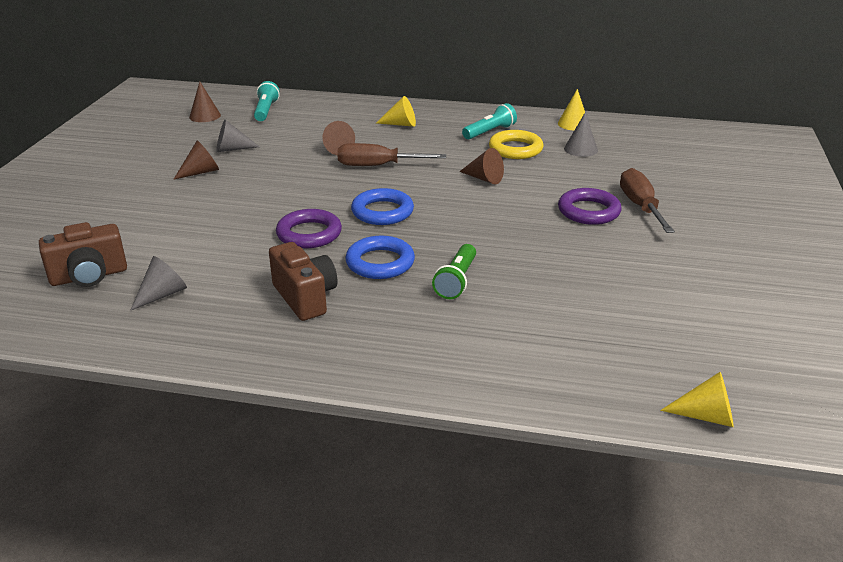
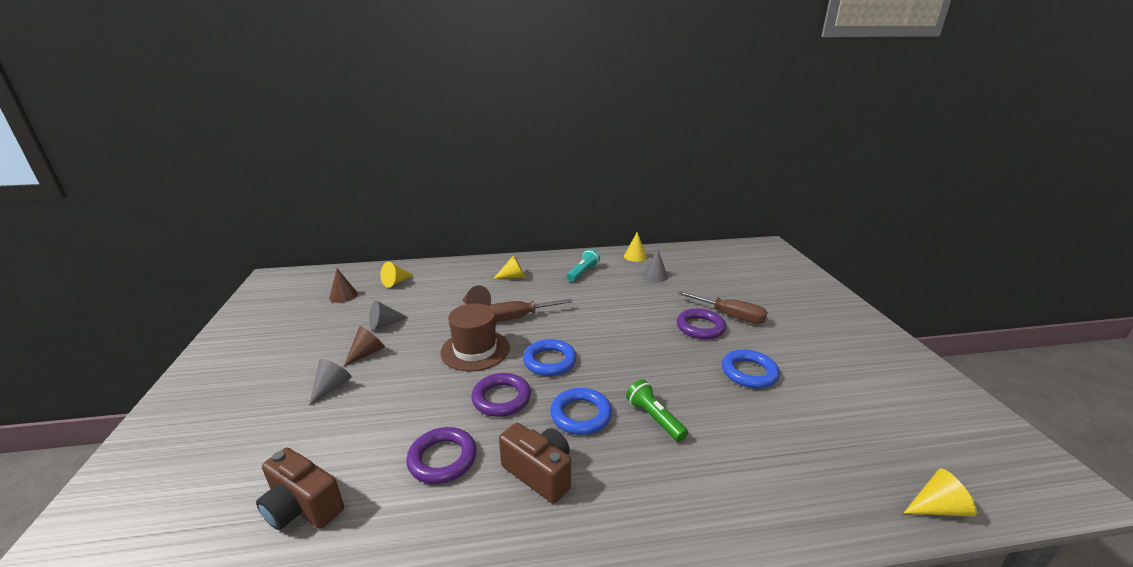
camera: 20 degrees left, 5 degrees down
(89, 276) = (303, 508): brown camera -> brown camera turned 75 degrees clockwise
(163, 294) = (396, 510): grey cone -> grey cone (331, 387)
(223, 268) = (442, 459): none -> purple ring
(266, 111) = (396, 282): turquoise flashlight -> yellow cone
(310, 188) = (475, 350): none -> brown hat
(456, 281) = (654, 418): green flashlight -> green flashlight turned 150 degrees clockwise
(484, 178) = (606, 313): brown cone -> none
(515, 149) = (611, 283): yellow ring -> none
(607, 264) = (749, 372): none -> blue ring
(640, 206) = (730, 316): brown screwdriver -> brown screwdriver turned 150 degrees clockwise

